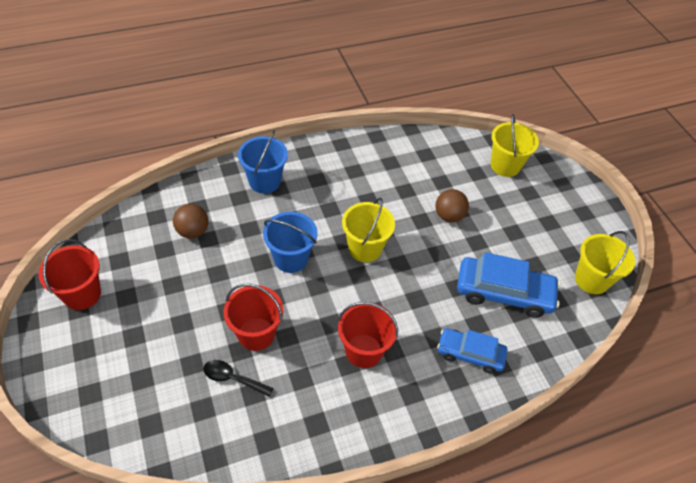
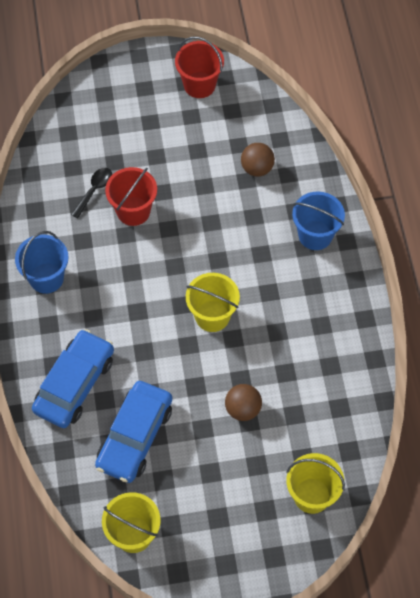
camera: 105 degrees right, 10 degrees up
(290, 258) = (211, 248): blue bucket -> blue bucket (46, 278)
(363, 350) = (98, 294): red bucket -> none
(470, 354) = (74, 384): blue car -> blue car, size x1.56

